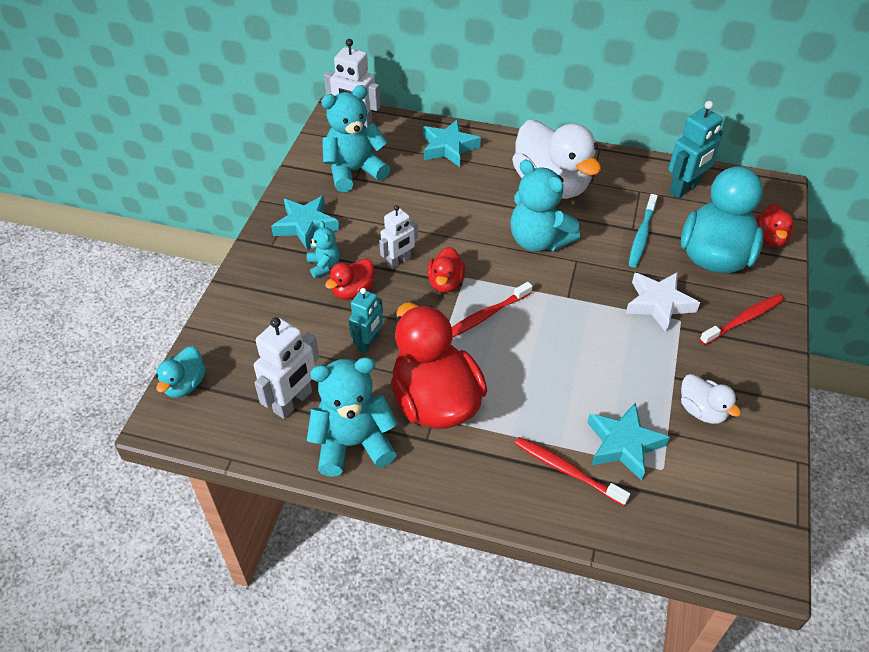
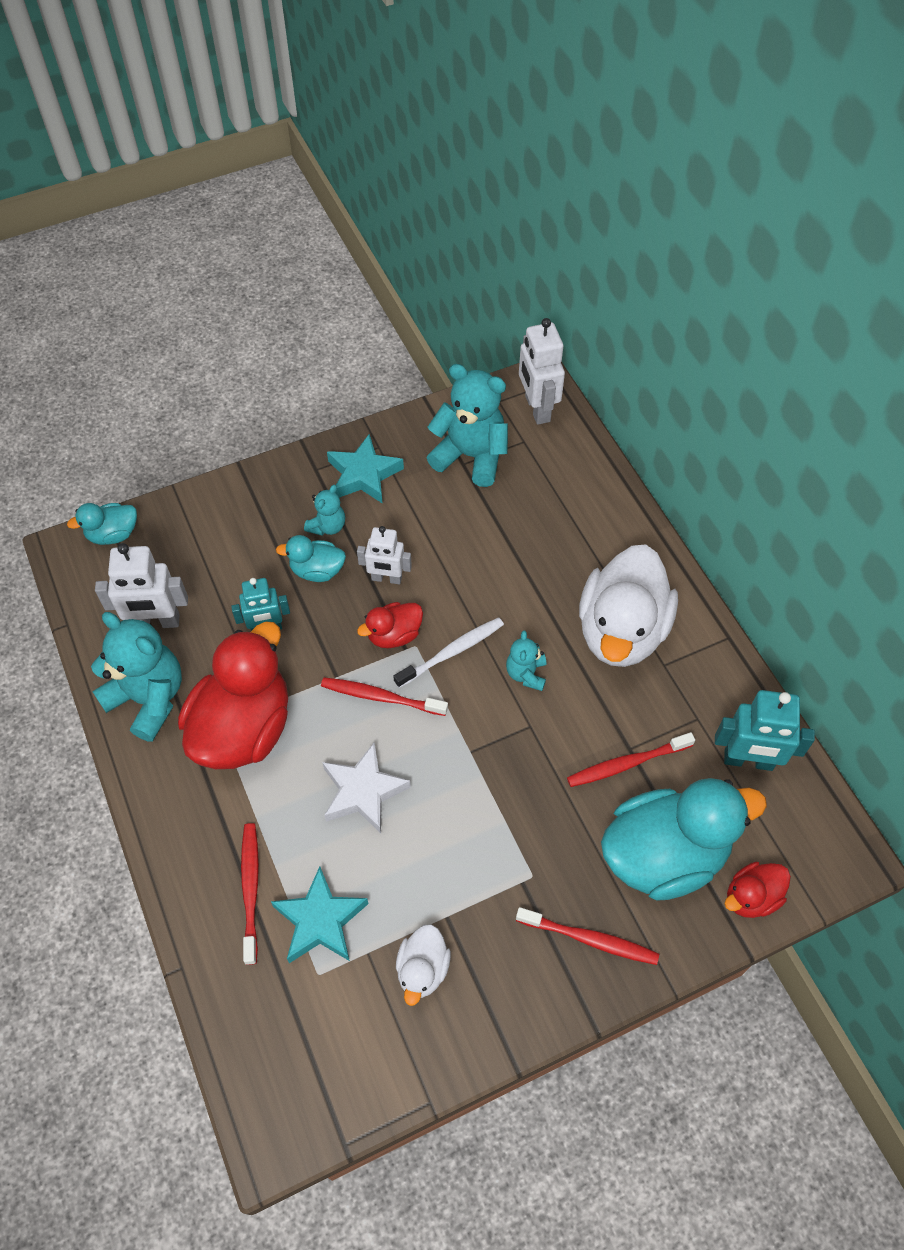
camera: 50 degrees right, 10 degrees up
(353, 291) = (317, 570): red duck -> turquoise duck
(448, 147) = (585, 505): turquoise star -> none
(487, 264) = (451, 652): none -> white toothbrush
(538, 240) = (526, 674): turquoise teddy bear -> turquoise teddy bear, size x0.51
(642, 235) = (627, 763): turquoise toothbrush -> red toothbrush
(658, 304) = (537, 841): white star -> white star (363, 791)

